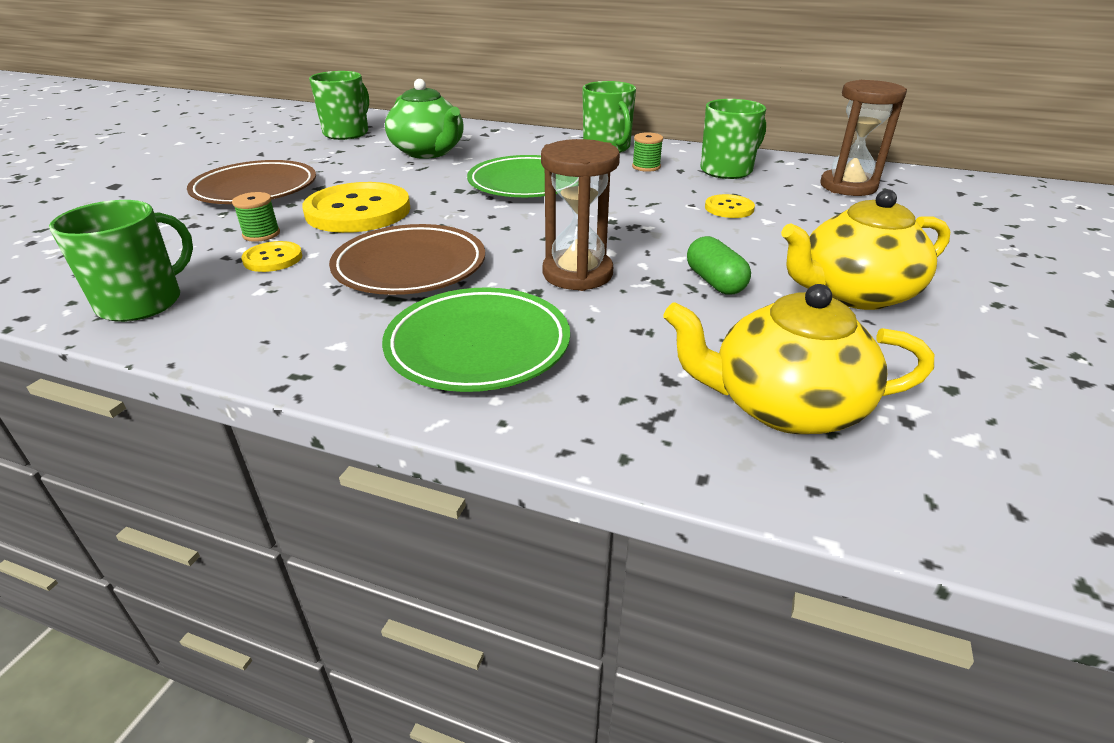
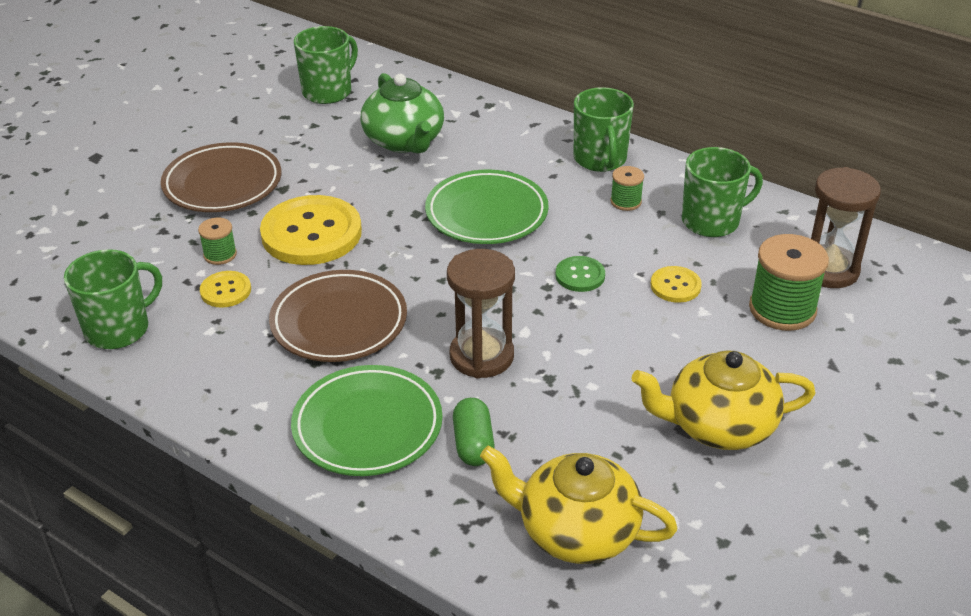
camera: 15 degrees right, 5 degrees up
(638, 211) = (580, 275): none -> green button
(715, 282) = (600, 388): green capsule -> green capsule (473, 444)
(834, 212) = (782, 309): none -> green spool

